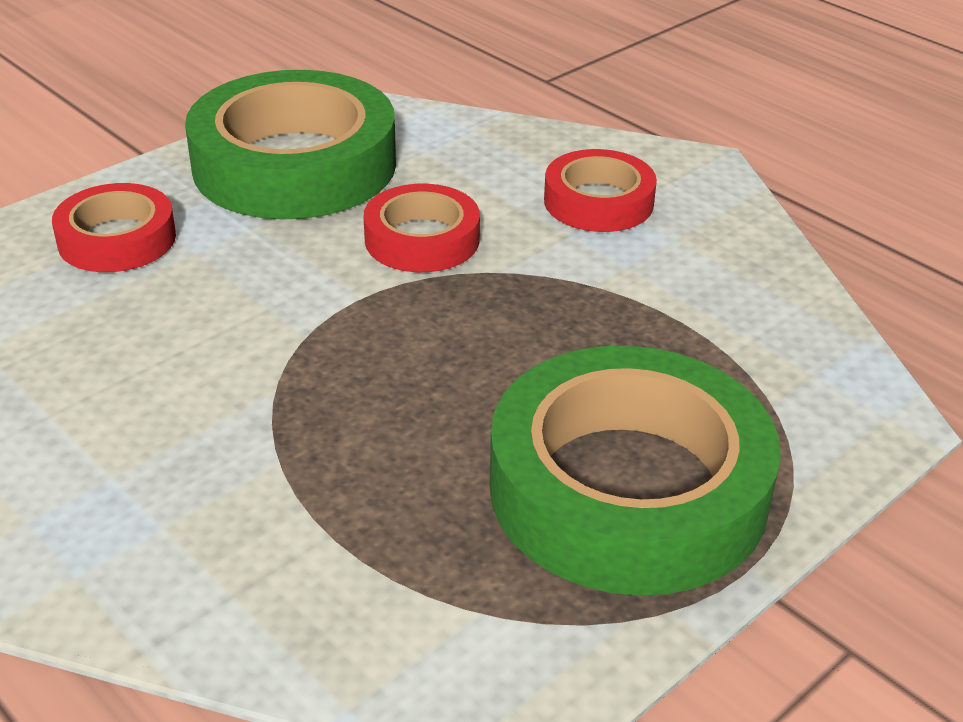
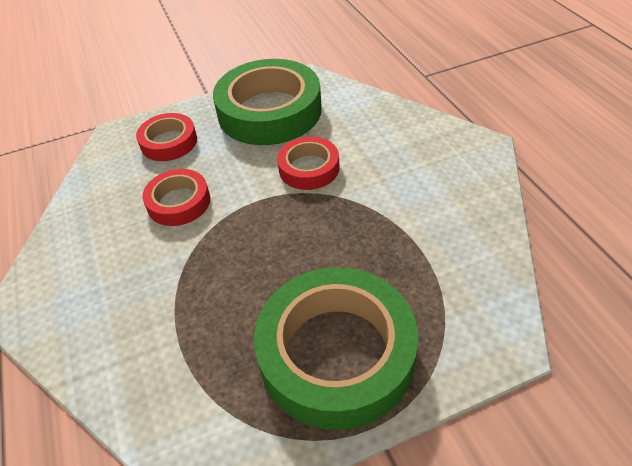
camera: 25 degrees right, 10 degrees up
(598, 202) = (413, 160): red tape -> red tape (179, 202)

